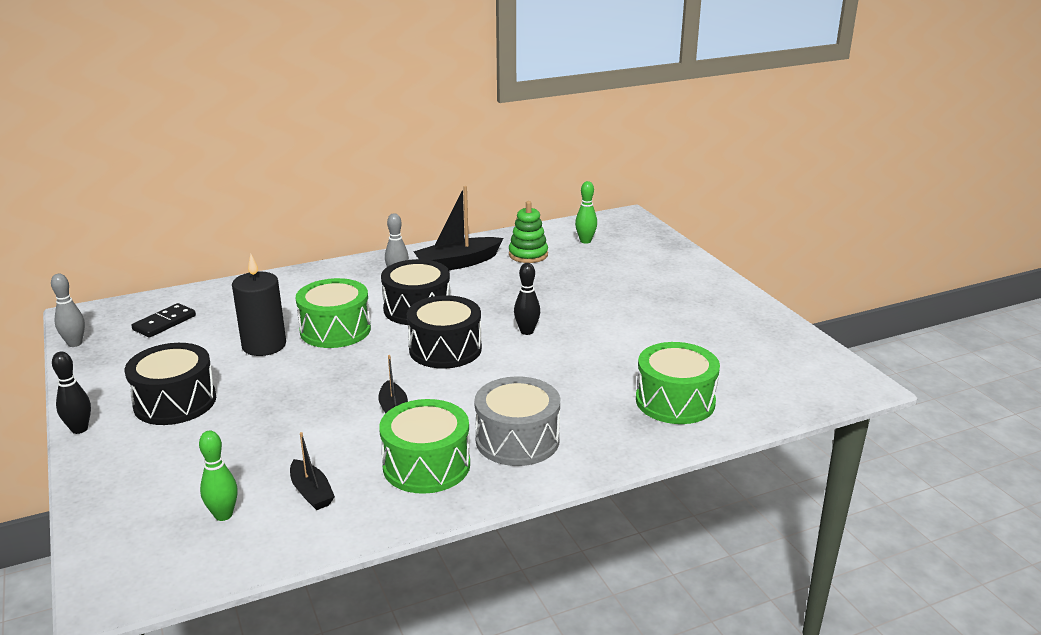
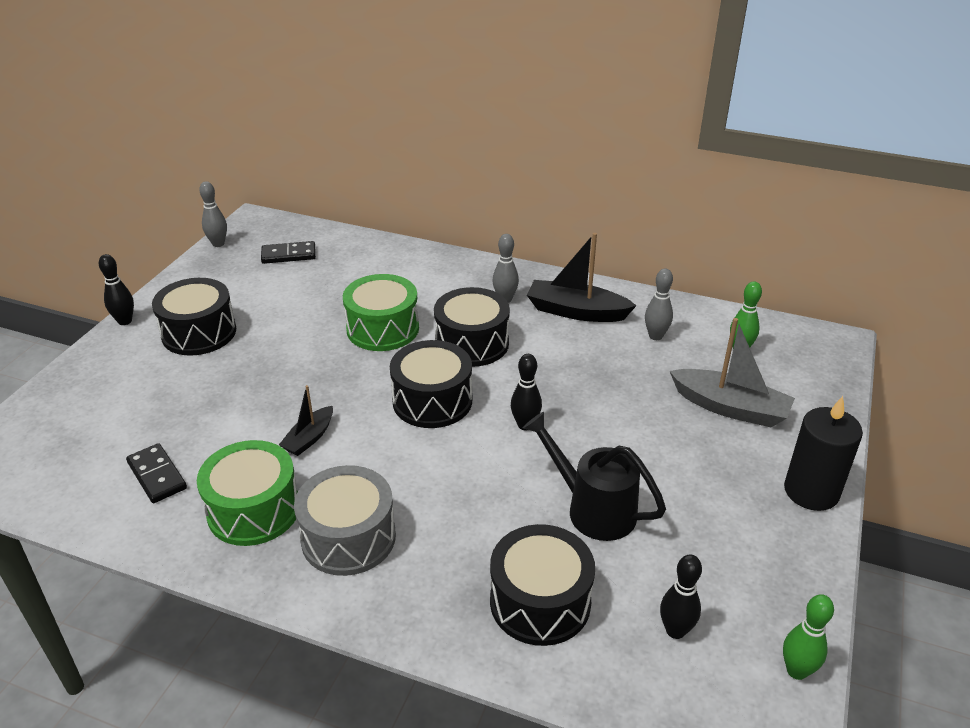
camera: 45 degrees right, 10 degrees up
(223, 515) = (90, 454): green bowling pin -> green bowling pin (796, 671)
(264, 345) = (317, 314): black candle -> black candle (811, 491)
(311, 492) = (157, 475): black boat -> black domino
(528, 255) = (655, 336): green stacking toy -> grey bowling pin
(624, 269) = (730, 407): none -> grey boat
(631, 348) = (592, 508): none -> black watering can
(675, 401) = (540, 602): green drum -> black drum
(754, 373) = (675, 630): none -> black bowling pin

